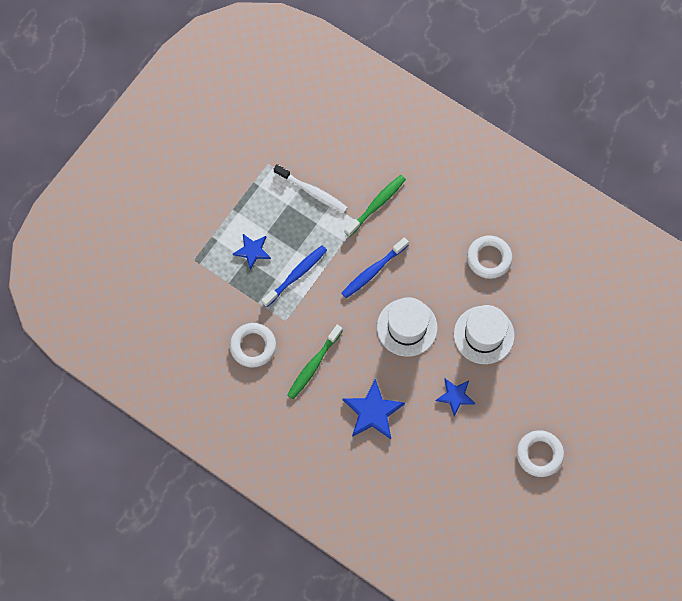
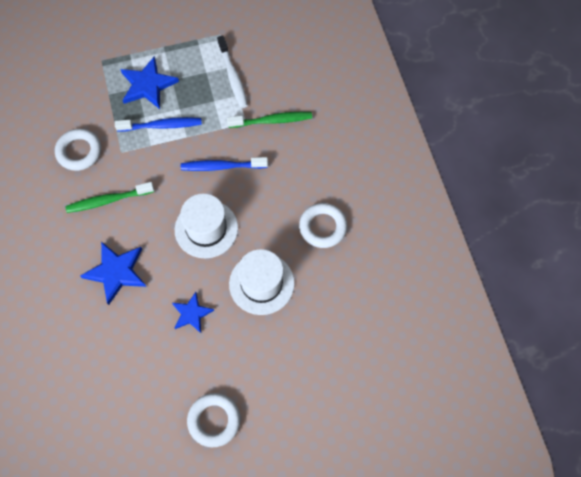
camera: 40 degrees right, 5 degrees down
(252, 251) = (148, 85): blue star -> blue star, size x1.57

